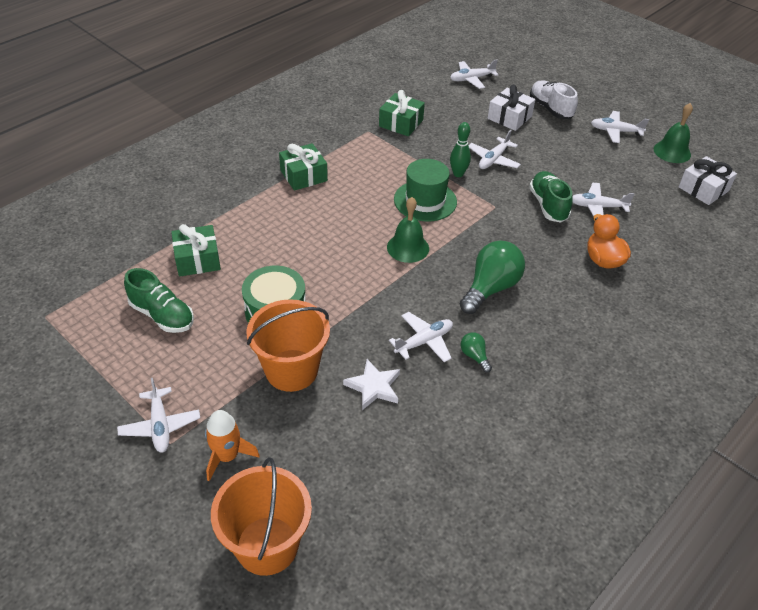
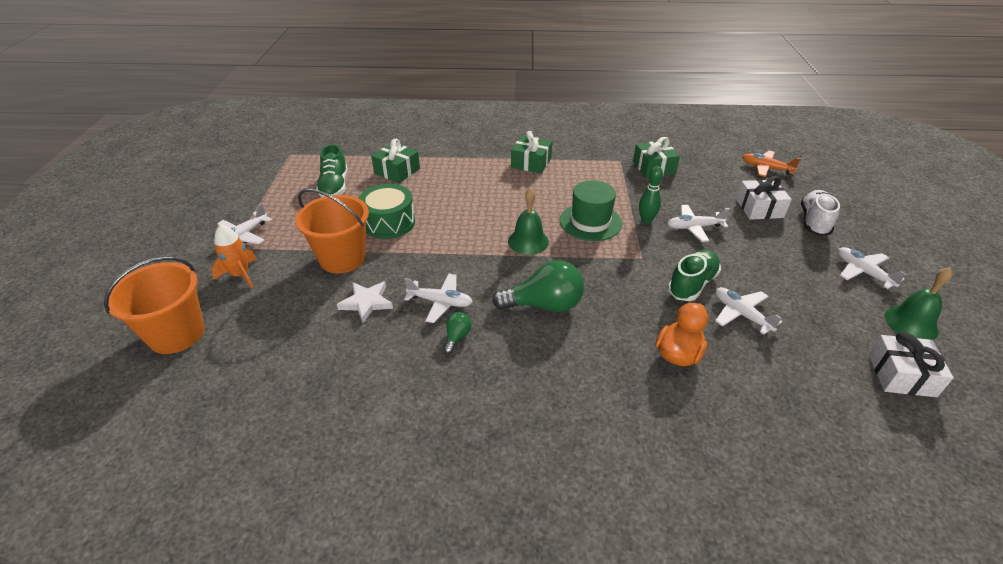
camera: 50 degrees right, 5 degrees down
(471, 79) = (766, 168): white plane -> orange plane

